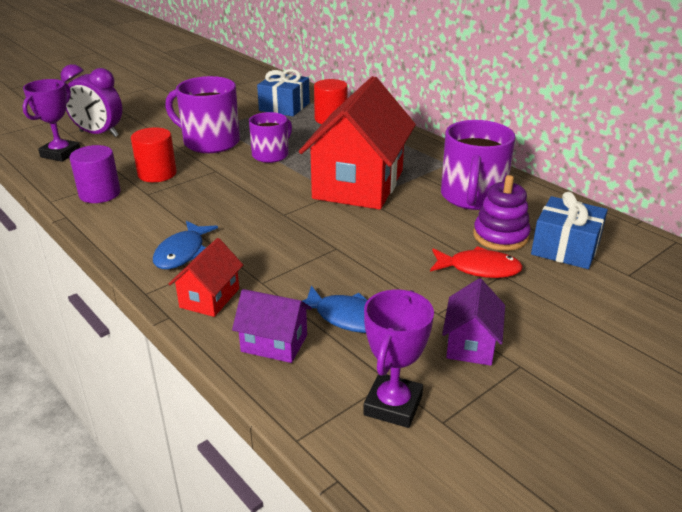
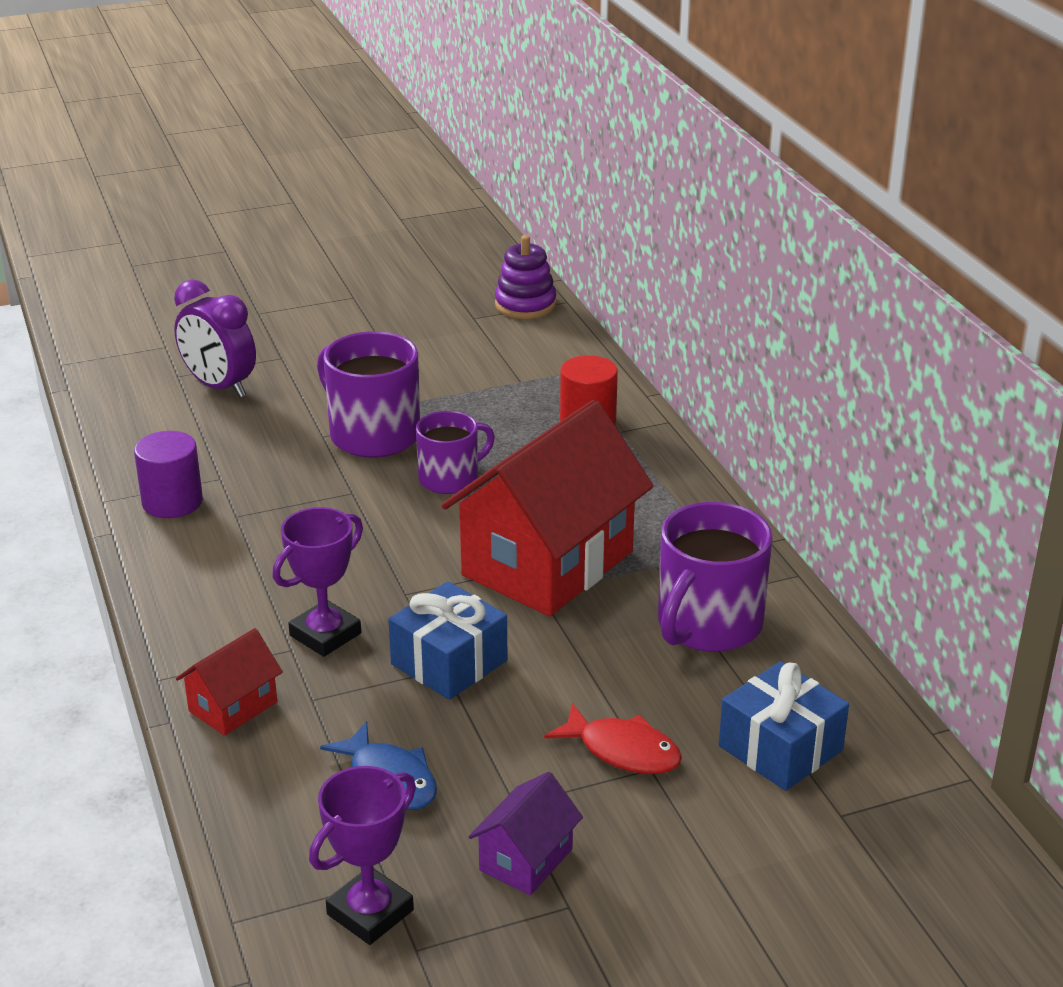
camera: 20 degrees right, 0 degrees up
(60, 154) = (150, 416): purple trophy -> purple trophy (325, 634)
(157, 174) = (266, 482): red cylinder -> none
(182, 253) = (234, 627): blue fish -> none
(274, 343) = (277, 792): purple house -> none
(284, 107) = (529, 381): blue gift -> blue gift (449, 662)
(500, 236) = (697, 704): purple stacking toy -> purple stacking toy (525, 305)

